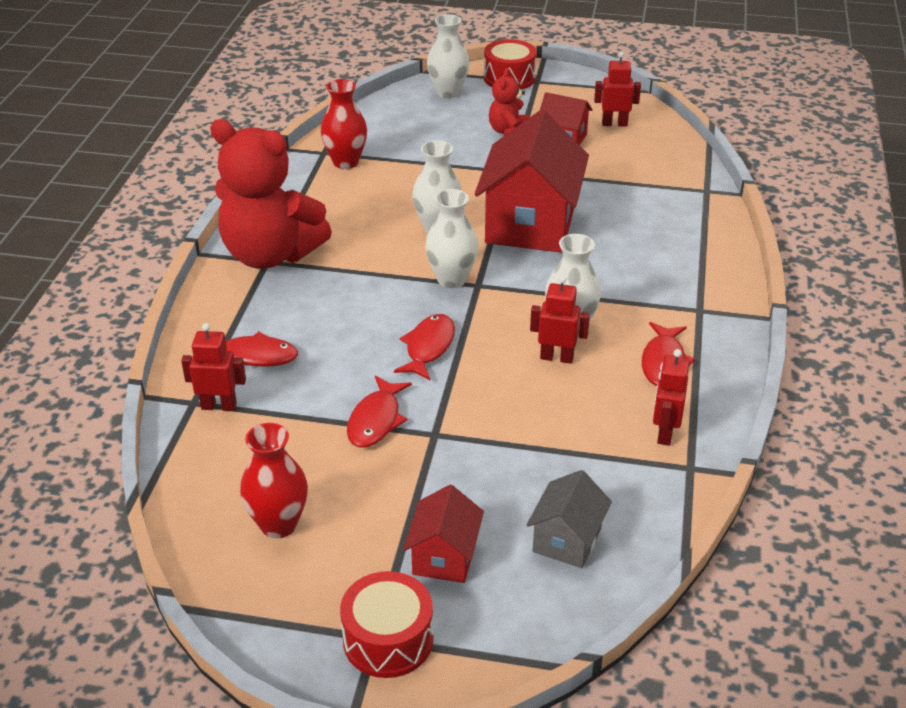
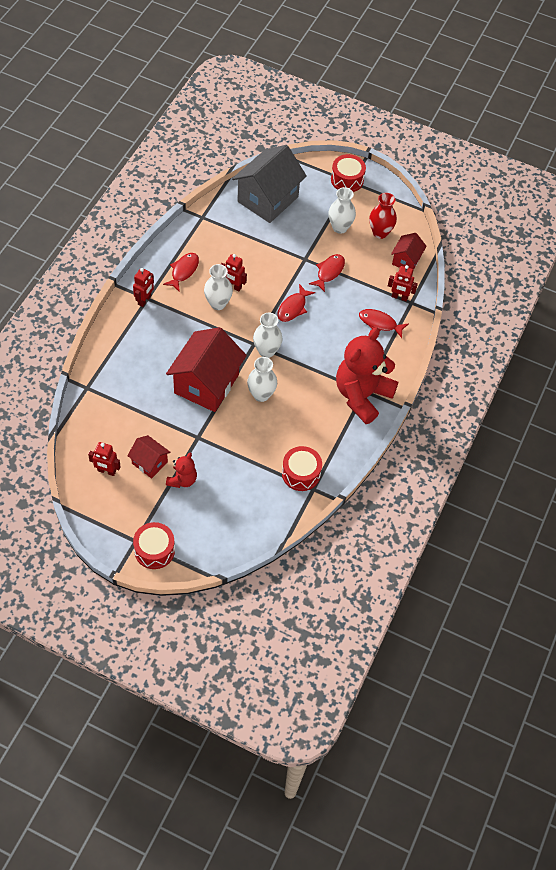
camera: 170 degrees left, 20 degrees up
(270, 255) = (362, 395): red teddy bear -> red teddy bear turned 90 degrees counterclockwise
(346, 162) = (301, 473): red vase -> red drum
(444, 557) = (317, 204): red house -> red house (406, 260)
(448, 92) = (207, 542): white vase -> white vase (340, 227)
(567, 540) = (268, 199): grey house -> grey house, size x1.99
(664, 433) = (204, 235): red robot -> red robot (144, 300)

